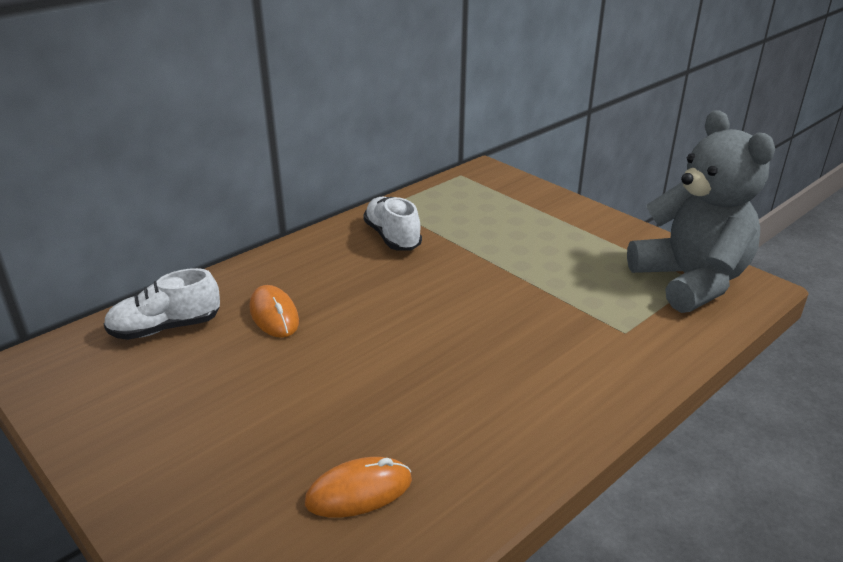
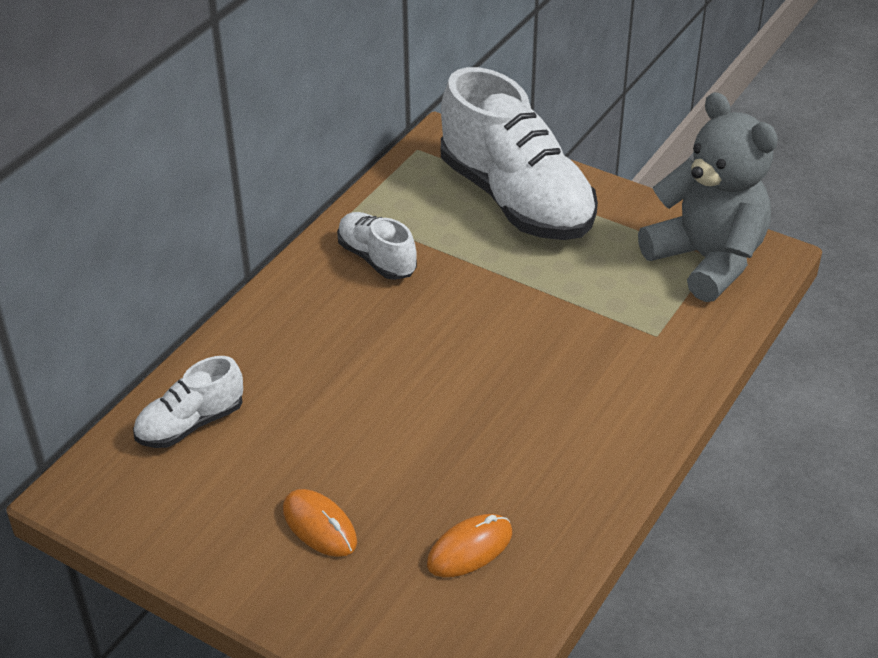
camera: 15 degrees left, 10 degrees up
(274, 315) = (297, 385): orange mouse -> orange mouse (319, 526)
(528, 215) = (516, 199): none -> white shoe

